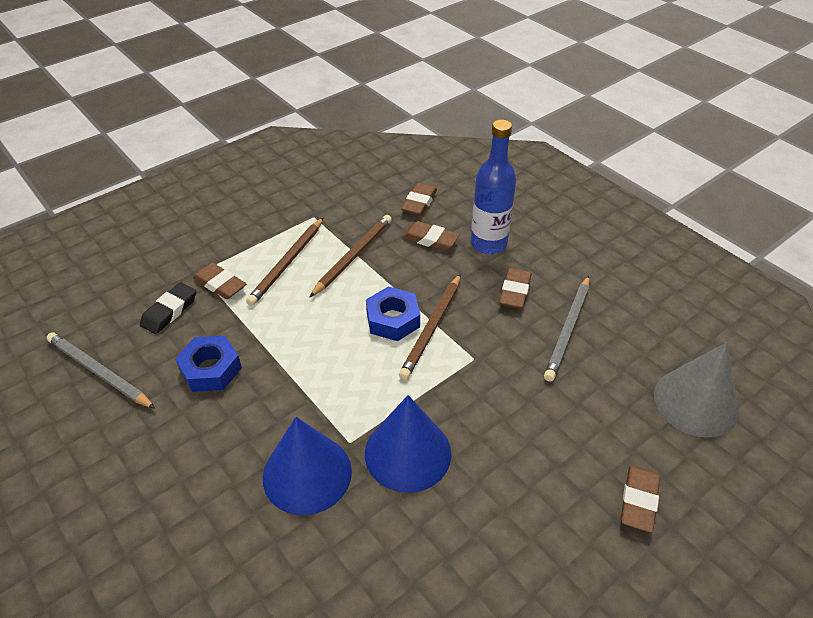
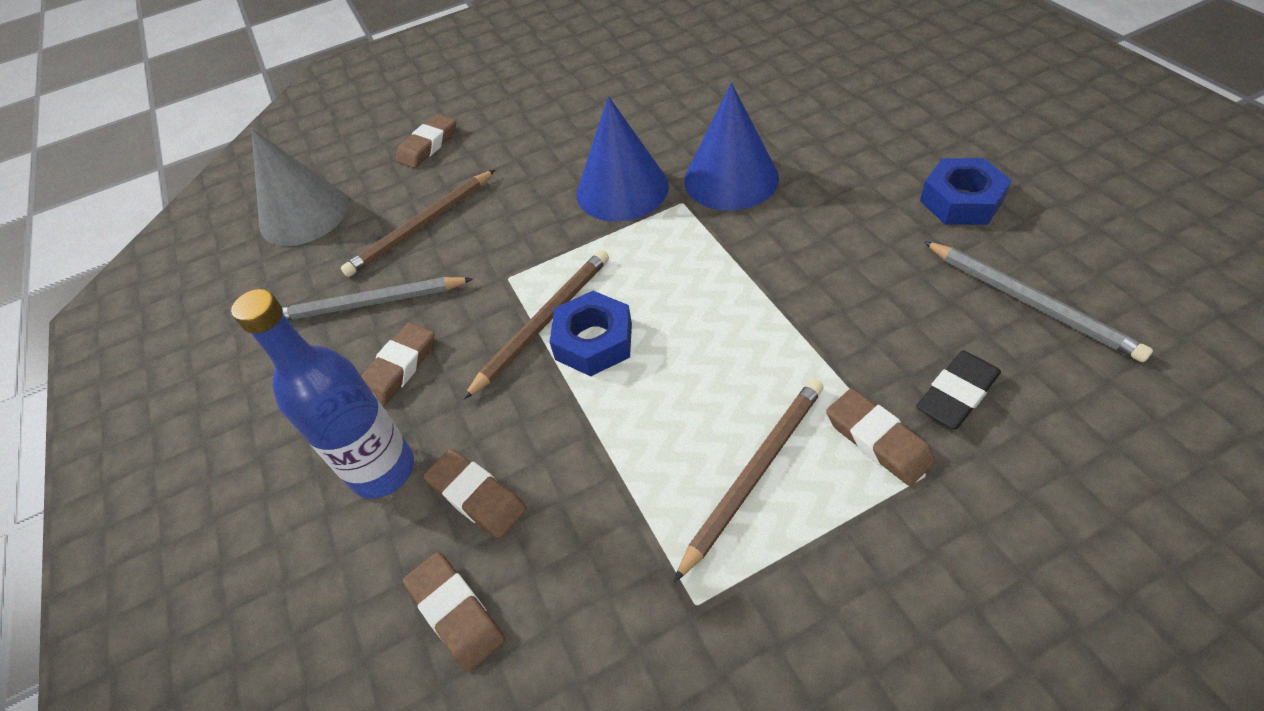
camera: 160 degrees left, 5 degrees up
(210, 369) = (861, 293): blue nut -> blue nut (961, 201)
(353, 256) = (629, 473): brown pencil -> brown pencil (422, 226)
(419, 202) = (456, 612): brown eraser -> brown eraser turned 75 degrees counterclockwise
(568, 329) = (369, 303): grey pencil -> grey pencil turned 135 degrees counterclockwise

